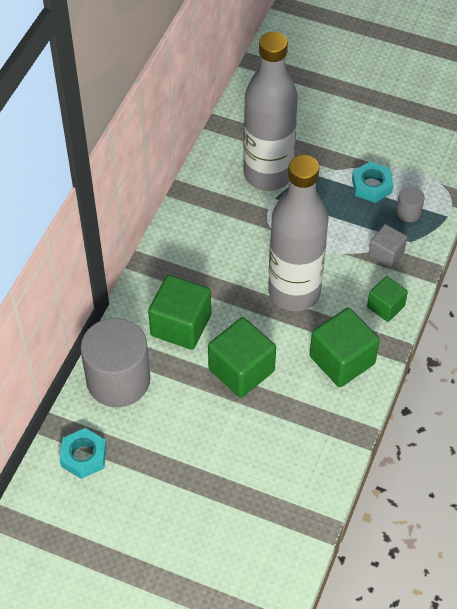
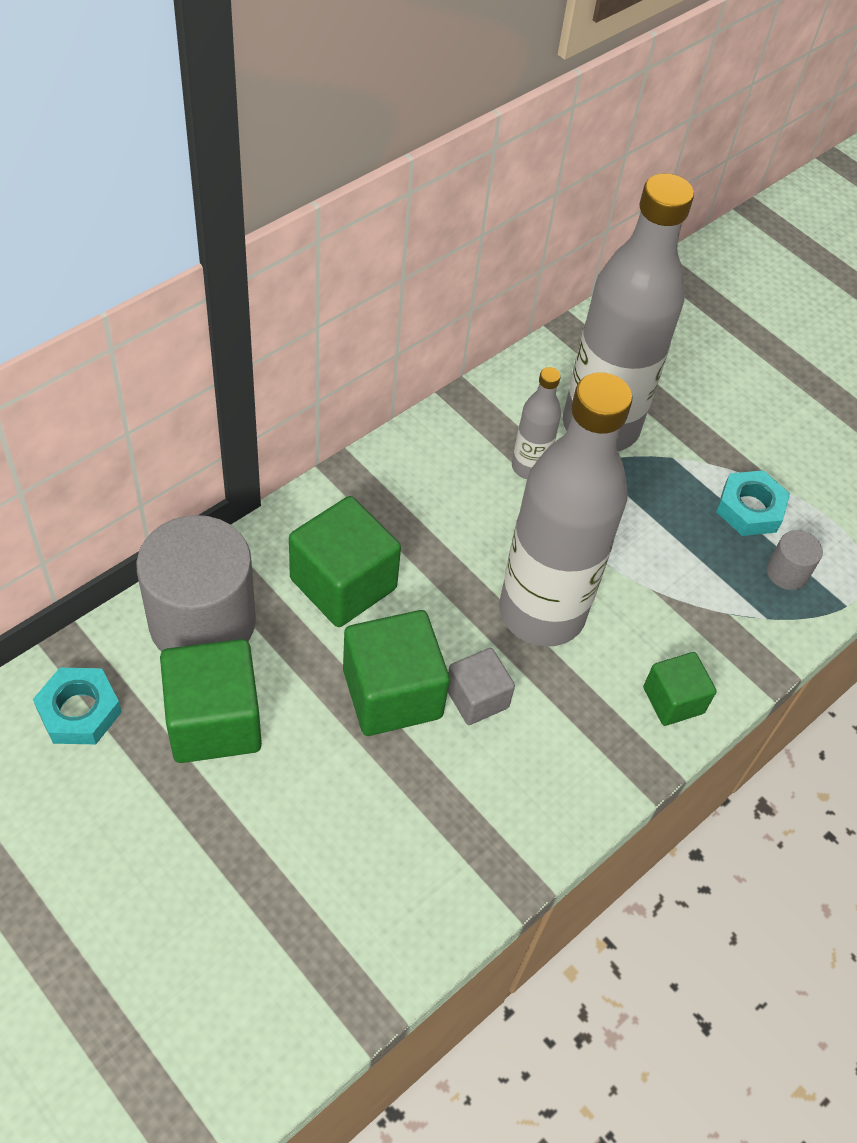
camera: 20 degrees right, 0 degrees up
(242, 215) = (529, 467): none -> grey bottle
(342, 360) = (557, 752): green cube -> green cube (214, 721)
(386, 254) = (717, 620): grey cube -> grey cube (477, 698)

